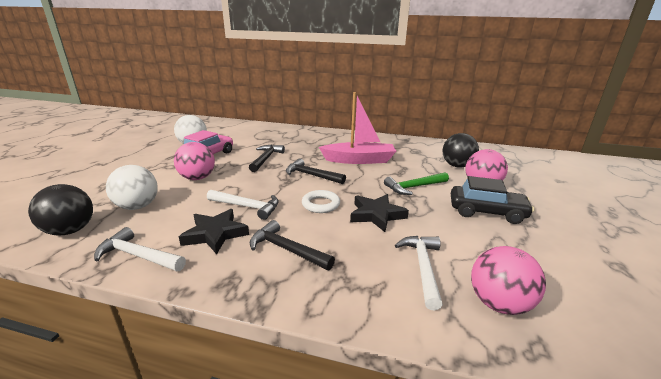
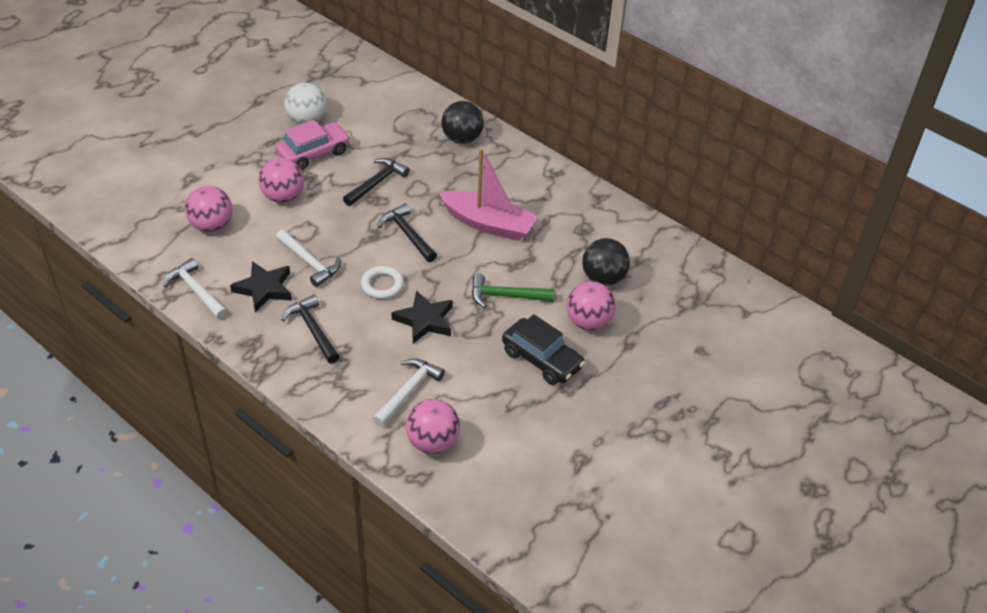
camera: 25 degrees right, 20 degrees up
(70, 230) = (151, 240): black ball -> black ball (462, 139)
(137, 206) = (212, 225): white ball -> pink ball

